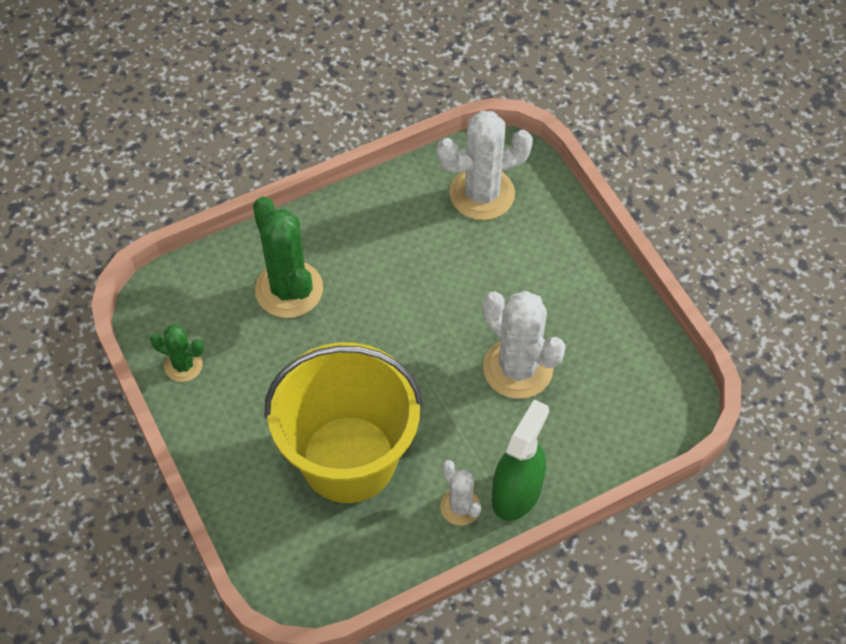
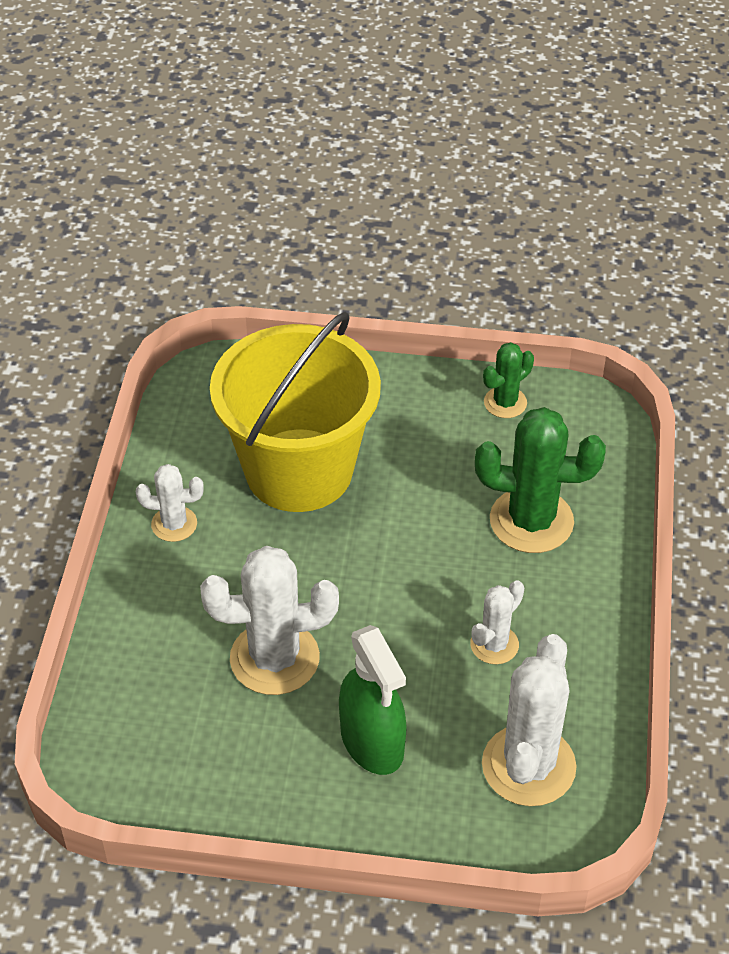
camera: 125 degrees right, 10 degrees down
(409, 256) = (494, 644): none -> white cactus
(517, 492) = (146, 575): green spray bottle -> green spray bottle (372, 742)

